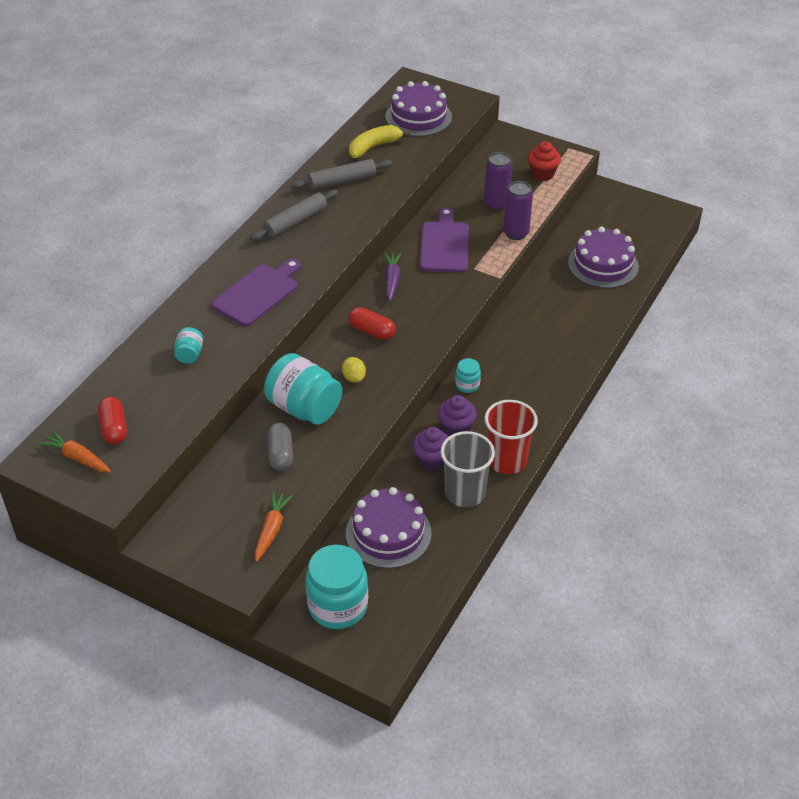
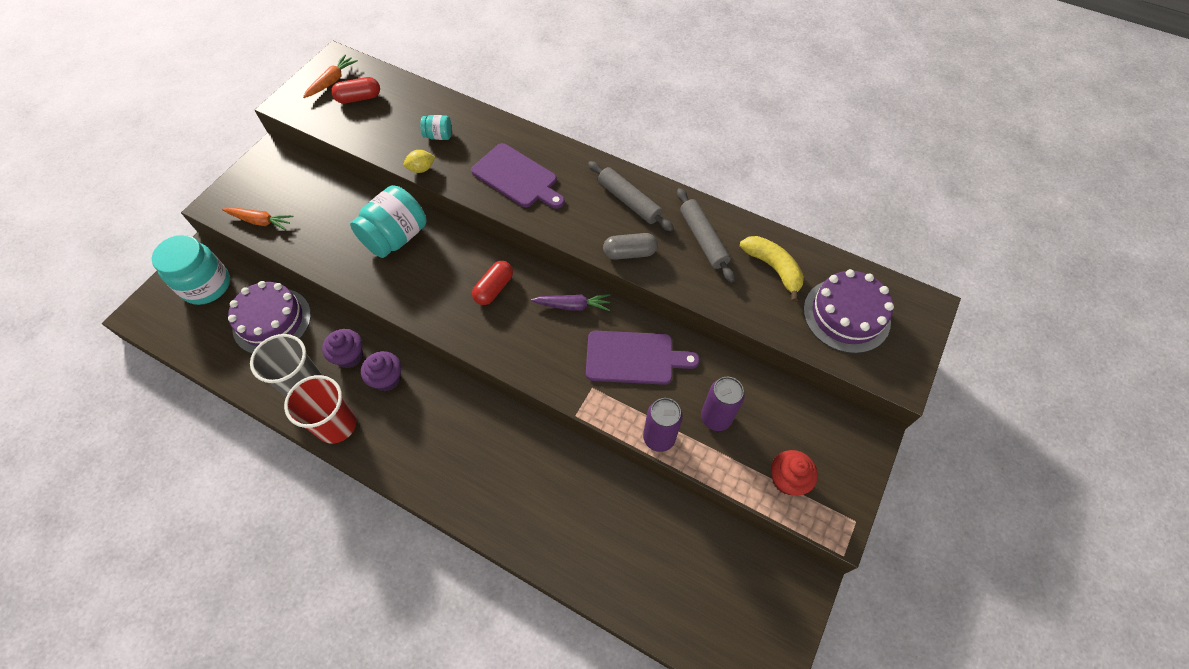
camera: 90 degrees right, 15 degrees up
(280, 454) = (343, 223): grey capsule -> grey capsule (629, 253)
(354, 378) = (430, 274): yellow lemon -> yellow lemon (421, 169)
(467, 385) = (447, 391): turquoise jar -> none
(603, 264) = (645, 561): purple cake -> none

